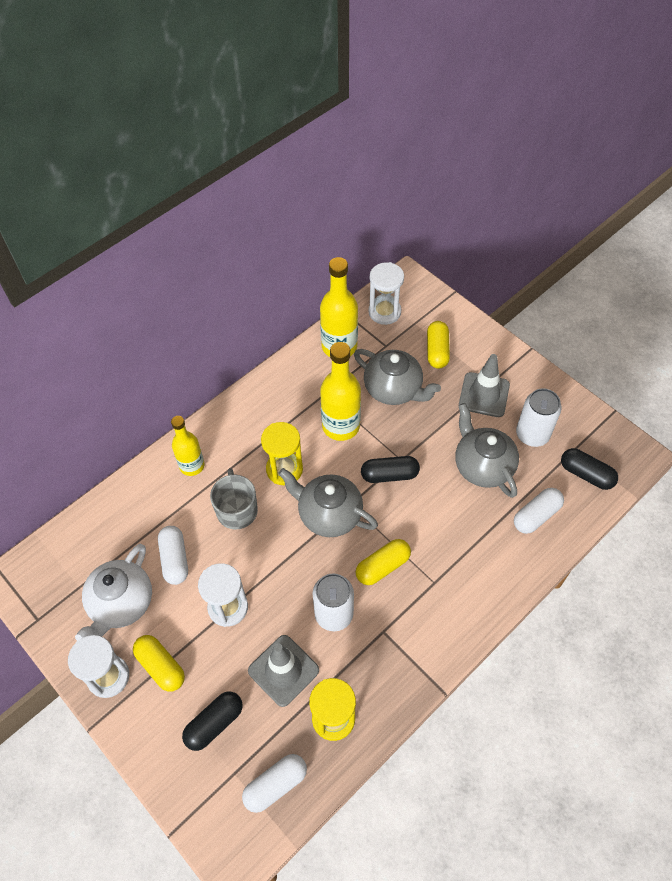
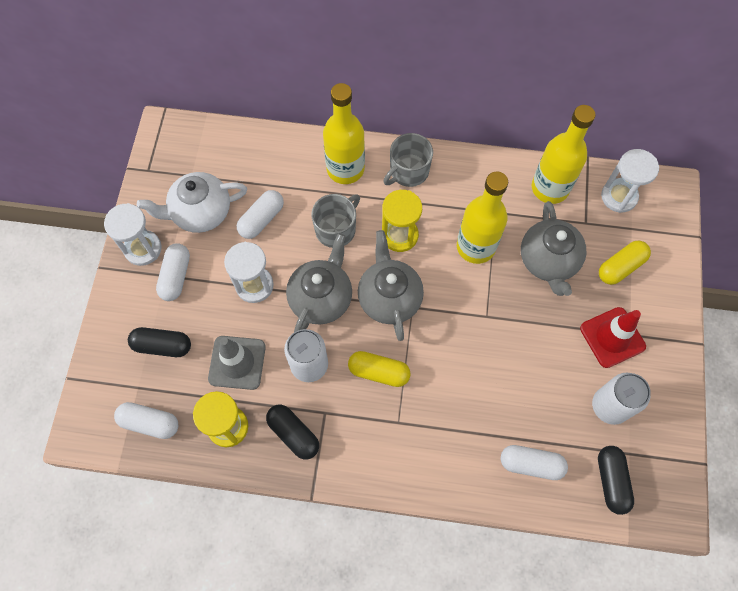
camera: 50 degrees right, 10 degrees up
(161, 666) = (176, 276): yellow capsule -> white capsule
(192, 465) = (345, 169): yellow bottle -> yellow bottle, size x1.54
(237, 424) = (408, 171): none -> grey mug
(389, 475) = (464, 317): black capsule -> black capsule (293, 434)
(482, 466) = (539, 385): grey teapot -> grey teapot (321, 298)
(484, 395) = (612, 337): grey traffic cone -> red traffic cone

